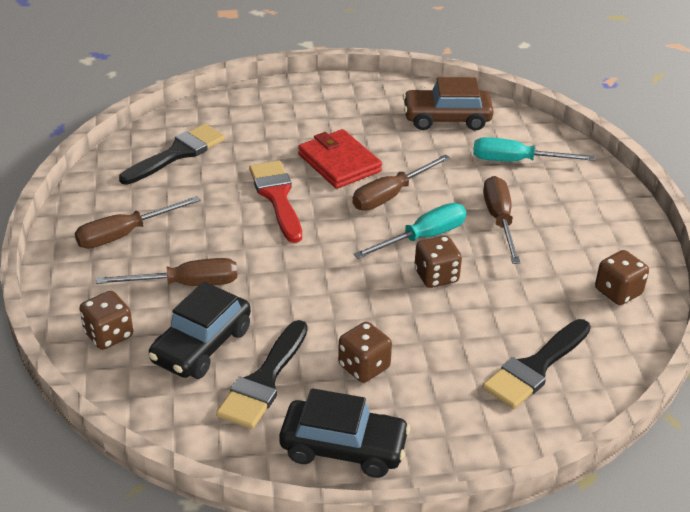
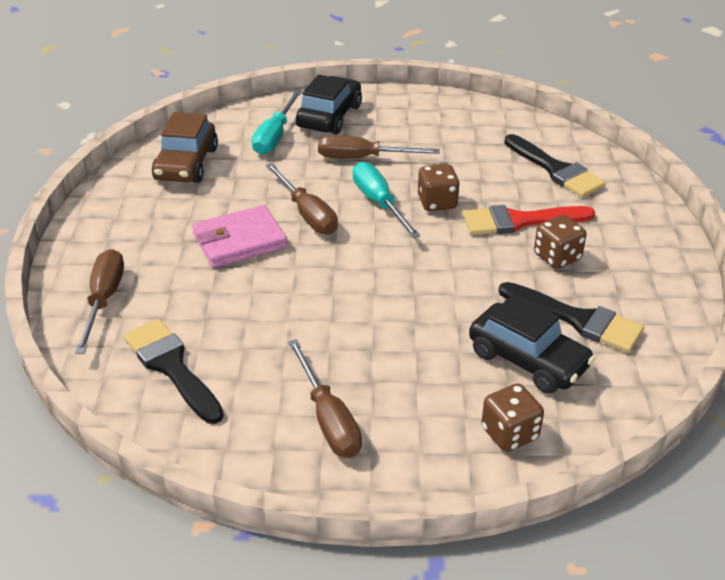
camera: 80 degrees left, 0 degrees up
(186, 284) = (429, 368): brown screwdriver -> brown screwdriver (104, 300)
(277, 197) = (288, 290): red brush -> red brush (519, 221)
(339, 163) = (239, 241): red wallet -> pink wallet
(343, 448) = (657, 278): black car -> black car (329, 116)
(618, 292) = (468, 118): brown dice -> none

